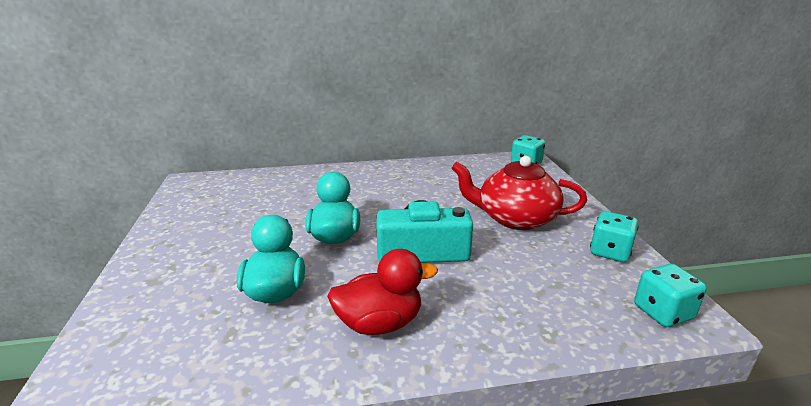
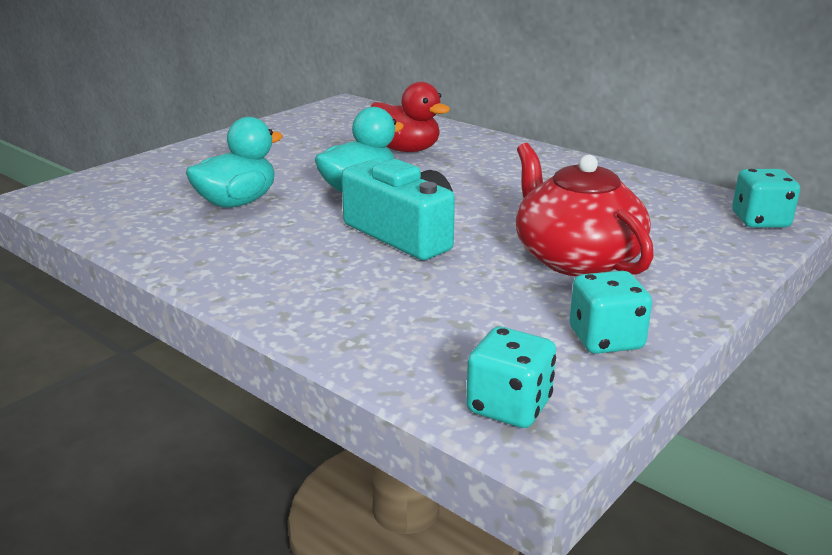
camera: 50 degrees right, 0 degrees up
(379, 323) = (253, 257): red duck -> red duck (406, 150)

